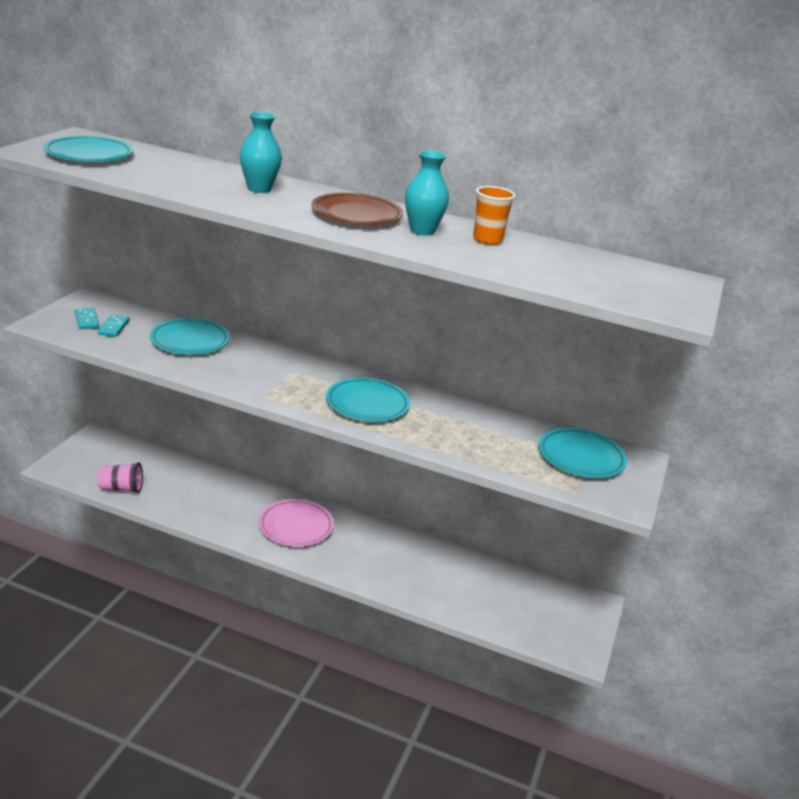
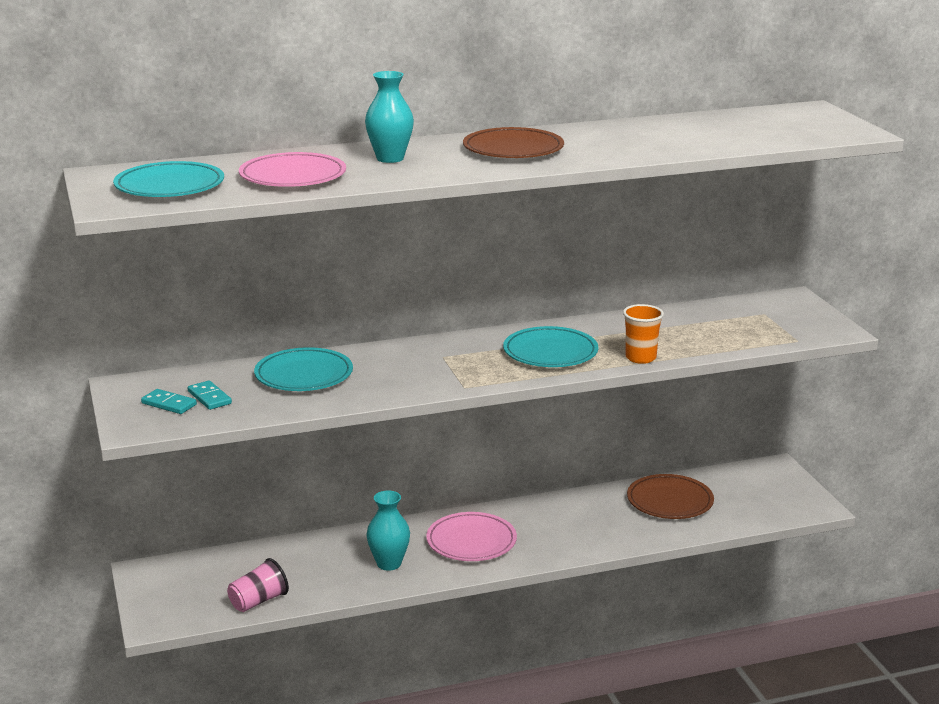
camera: 35 degrees left, 5 degrees down
(169, 176) = (293, 176): none -> pink plate
(422, 231) = (586, 143): turquoise vase -> turquoise vase (389, 563)
(472, 579) = (670, 501): none -> brown plate
(487, 239) = (639, 131): orange cup -> orange cup (640, 358)
(581, 457) = (759, 315): turquoise plate -> none

